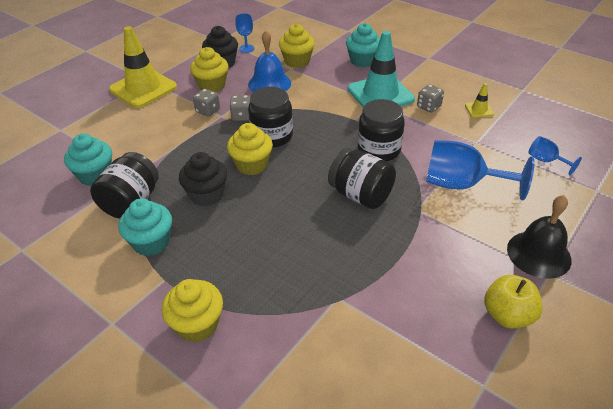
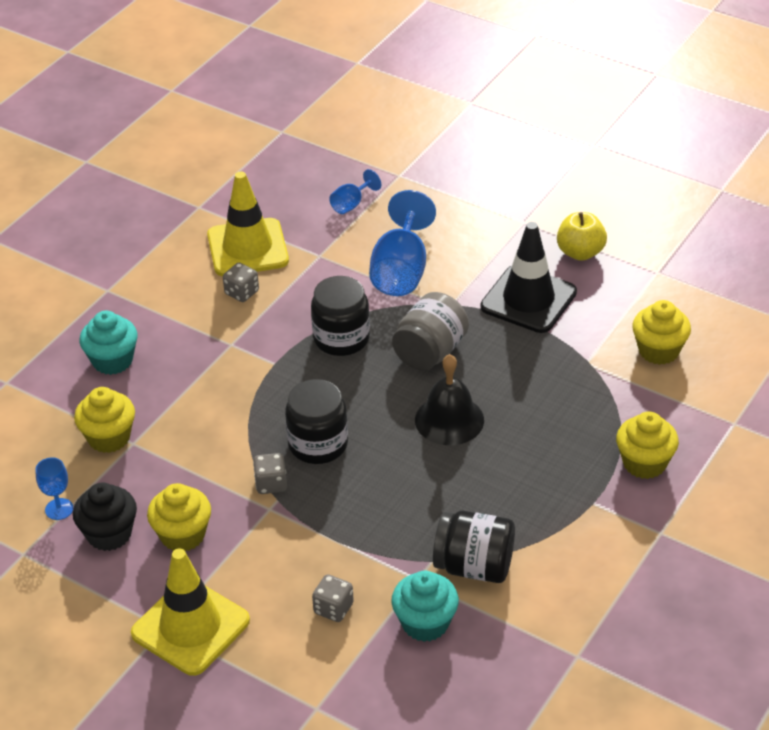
camera: 95 degrees left, 0 degrees up
(151, 242) = (540, 528): turquoise cupcake -> none
(207, 195) = (449, 492): black cupcake -> none
(208, 111) = (257, 526): grey dice -> grey dice (333, 608)
(252, 165) = (384, 457): yellow cupcake -> yellow cupcake (658, 350)
(269, 83) = (178, 464): blue bell -> none
(360, 195) = (430, 352): black jar -> grey jar
(380, 94) = (210, 339): turquoise traffic cone -> none
(429, 264) = (528, 299): none -> black traffic cone
(479, 109) = (247, 248): yellow traffic cone -> yellow traffic cone, size x2.33
(538, 254) = (499, 226): black bell -> black bell (449, 420)

